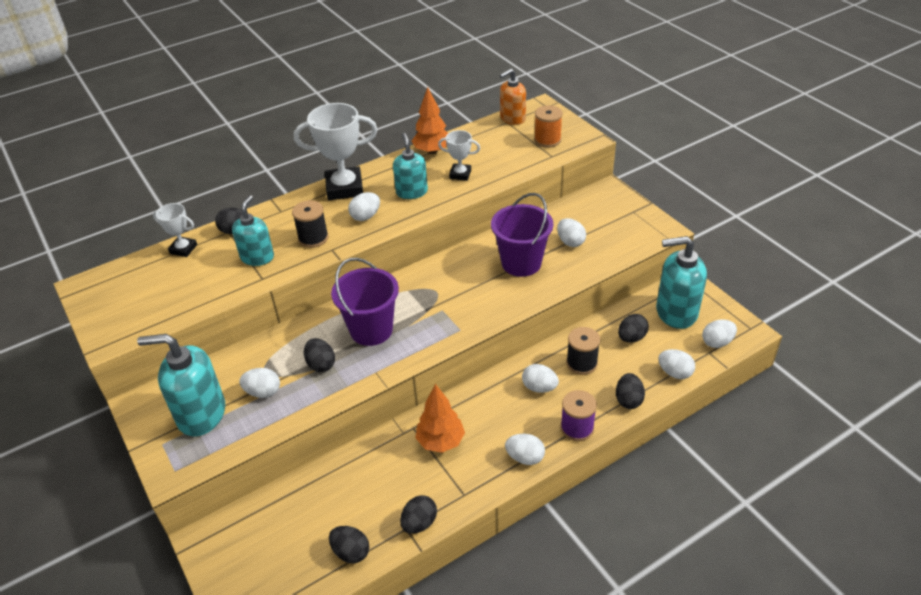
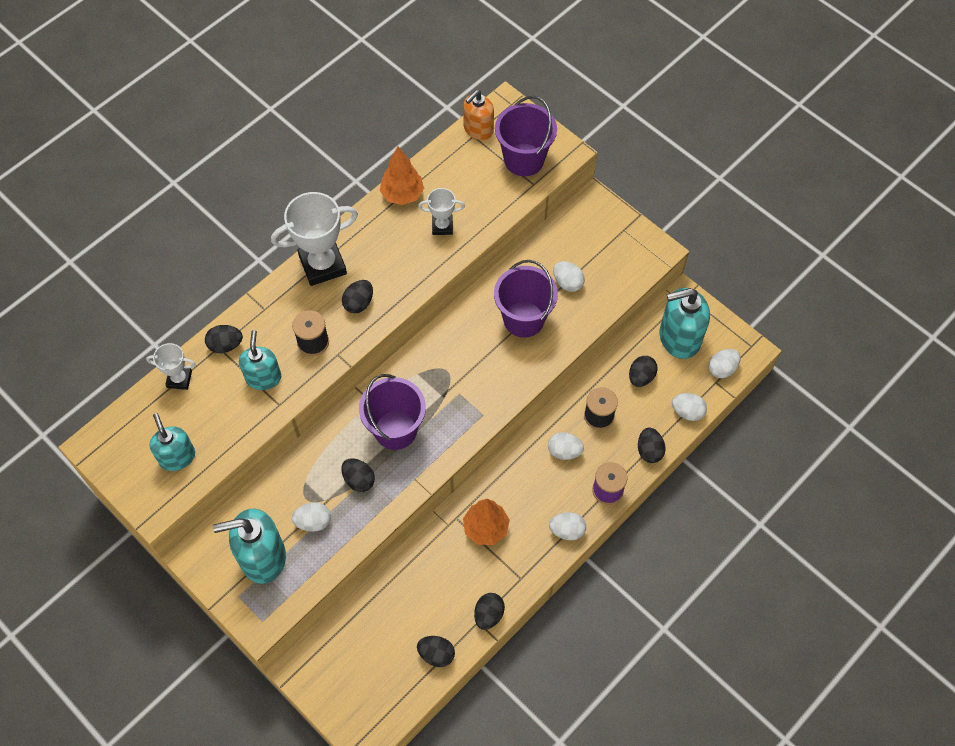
camera: 15 degrees left, 20 degrees up
(366, 216) = (359, 303): white egg -> black egg
(411, 192) = (397, 260): turquoise soap dispenser -> turquoise soap dispenser (177, 457)
(547, 140) = (524, 160): orange spool -> purple bucket

